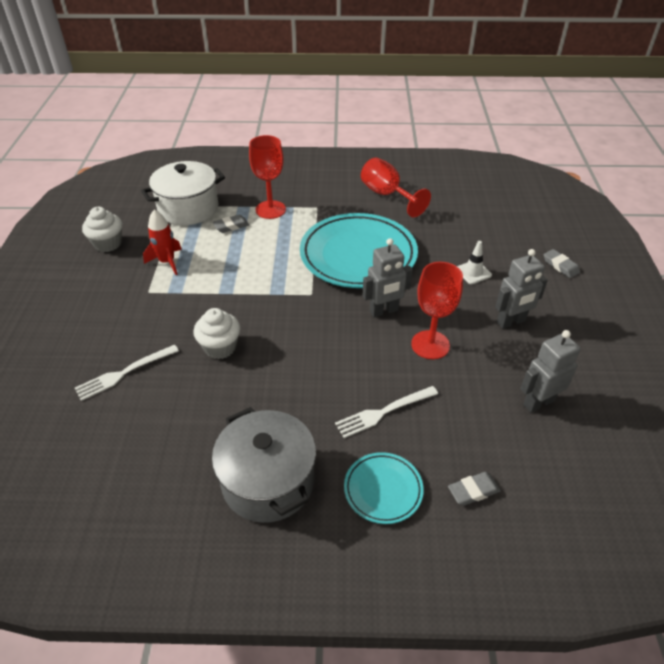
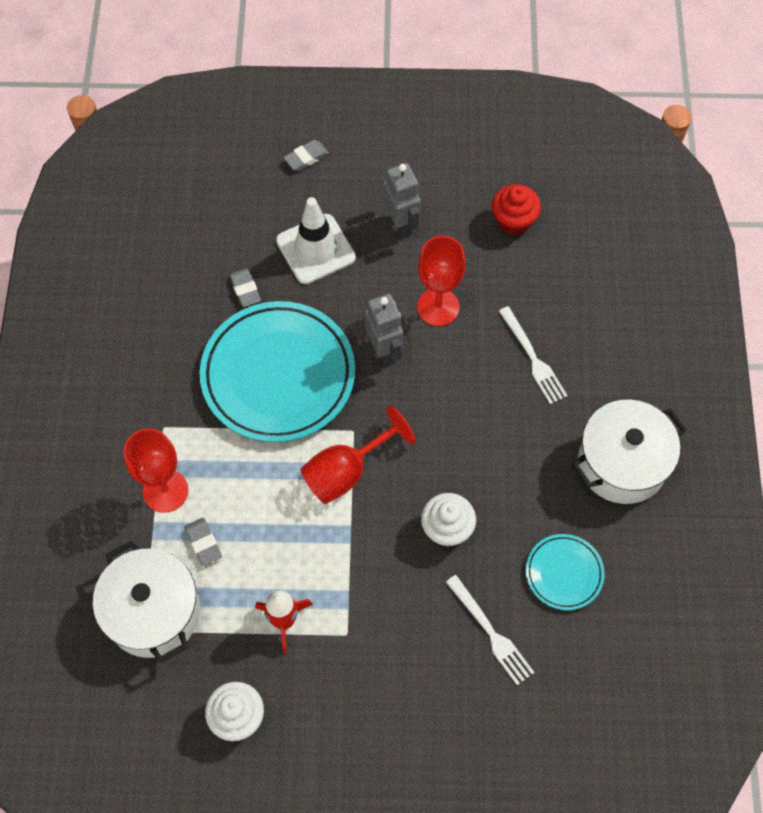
camera: 90 degrees left, 20 degrees up
(268, 481) = (621, 463): grey pot -> white pot
(383, 489) = (622, 364): turquoise plate -> turquoise plate (564, 573)
(387, 195) = (140, 333): red goblet -> red goblet (346, 471)
(473, 272) = (315, 249): white traffic cone -> white traffic cone, size x1.84
(473, 491) = (616, 291): grey eraser -> grey eraser (245, 289)
(538, 402) = (513, 221): grey robot -> red cupcake

